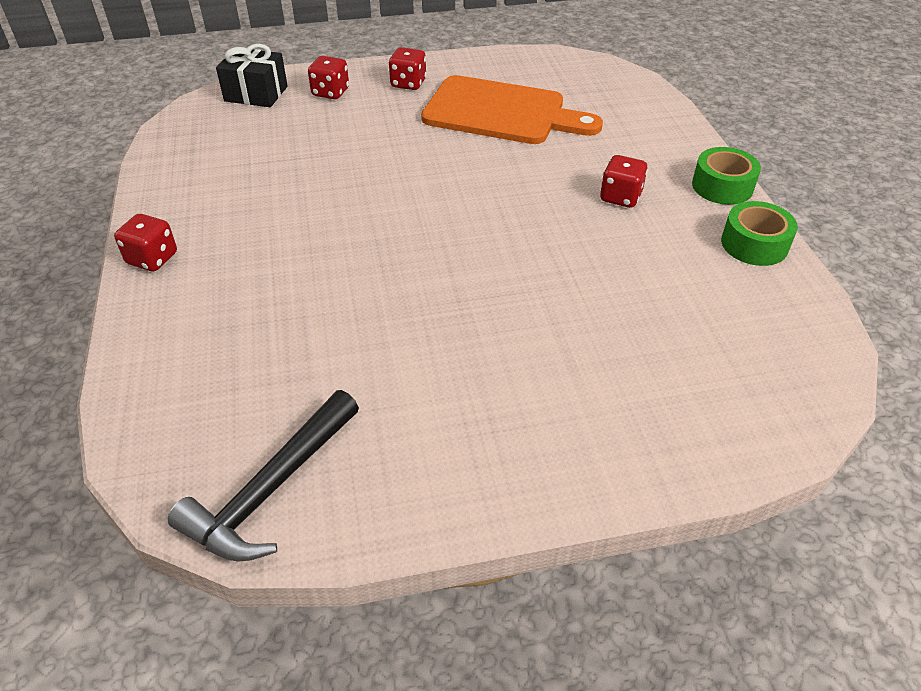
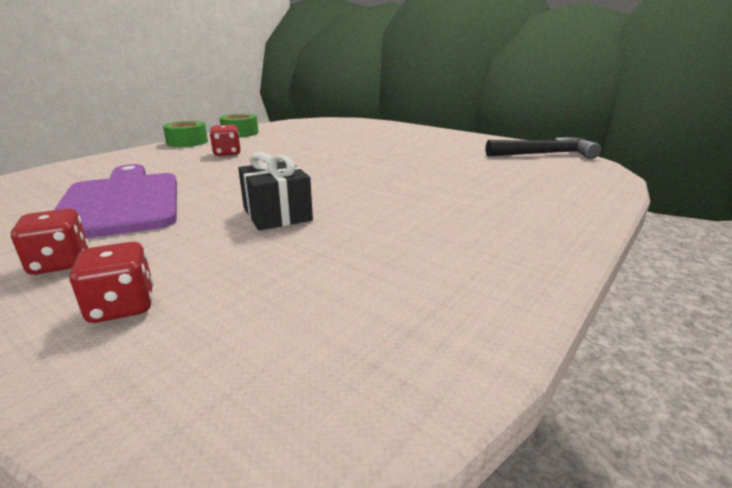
camera: 130 degrees left, 20 degrees down
(152, 259) = (556, 239): red dice -> none
(256, 94) = (173, 383): black gift -> black gift (277, 214)
(501, 112) = (121, 202): orange cutting board -> purple cutting board

